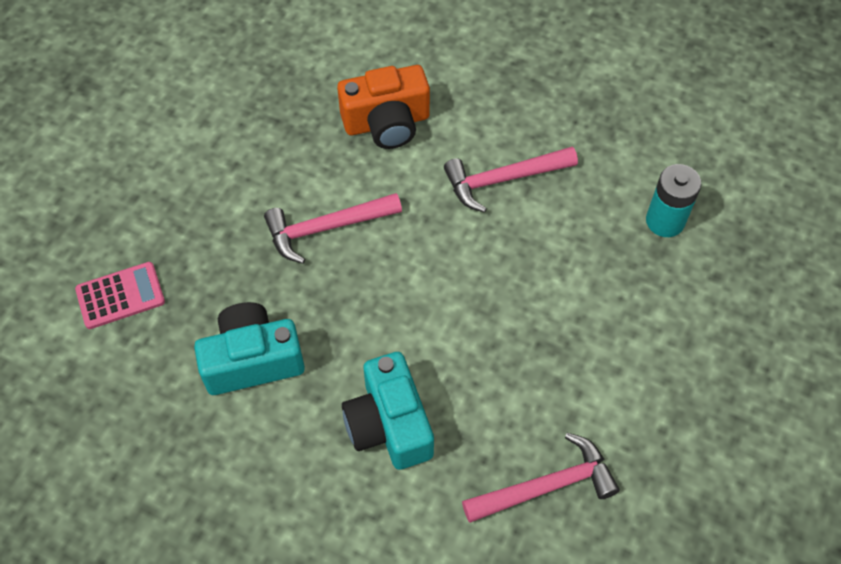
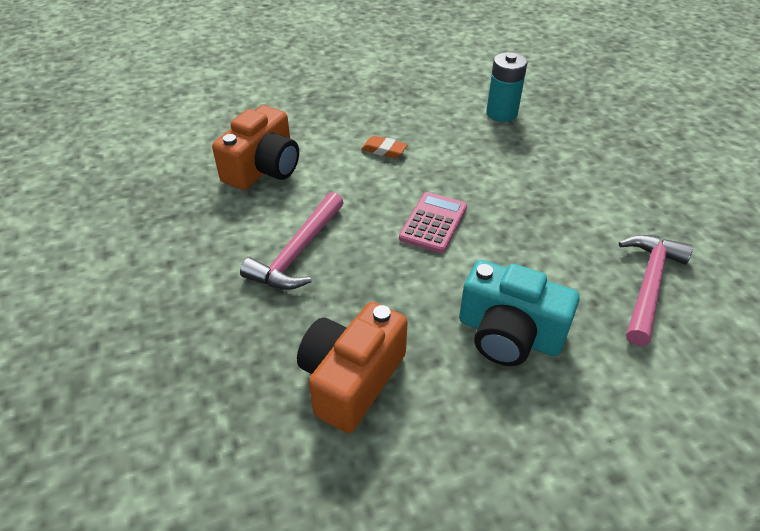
camera: 45 degrees left, 15 degrees down
(120, 296) = (166, 429): pink calculator -> pink calculator (433, 223)
(252, 360) = (352, 379): turquoise camera -> orange camera
(504, 179) = (384, 150): pink hammer -> orange eraser

